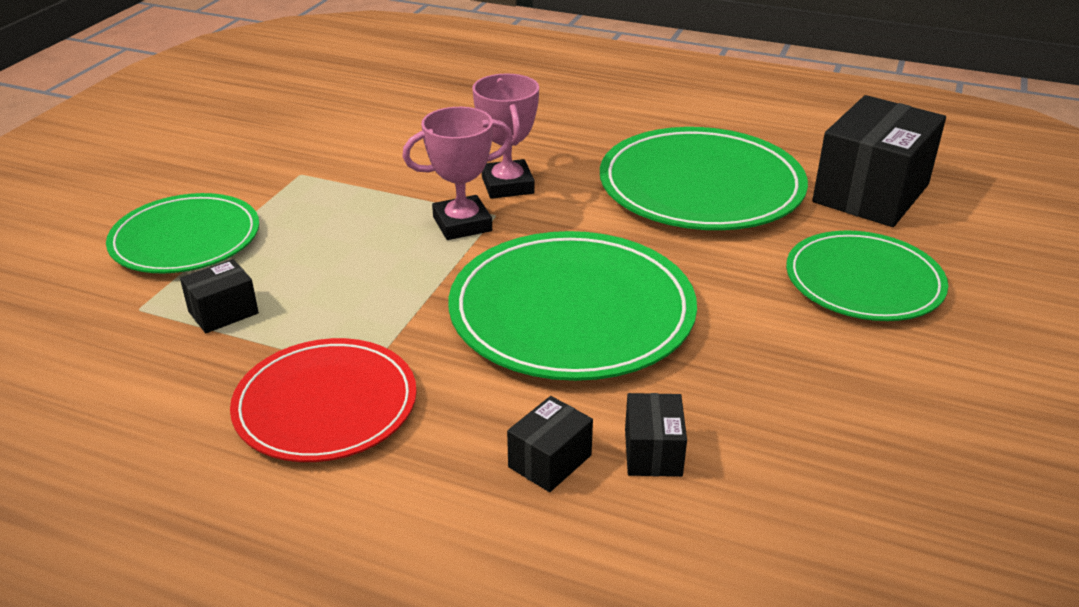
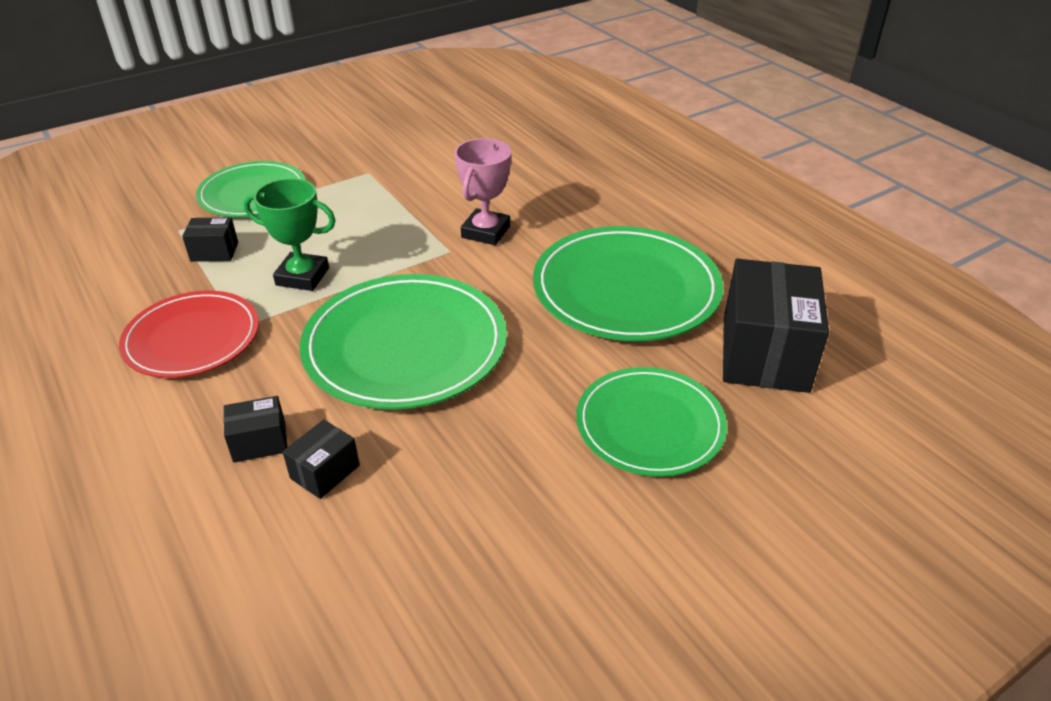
camera: 35 degrees right, 5 degrees up
(370, 295) = (302, 276): none -> green trophy
(462, 224) = (419, 249): pink trophy -> none
(870, 193) = (764, 353): black box -> black box turned 60 degrees counterclockwise

